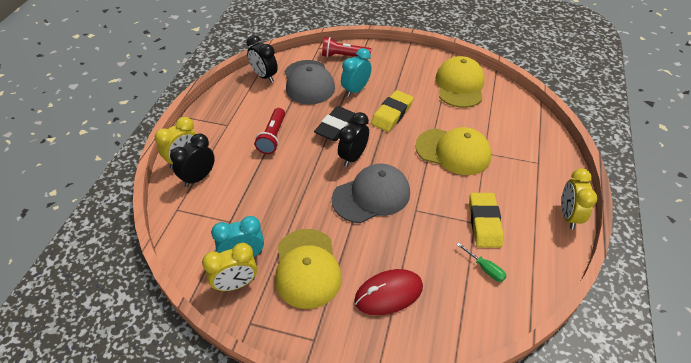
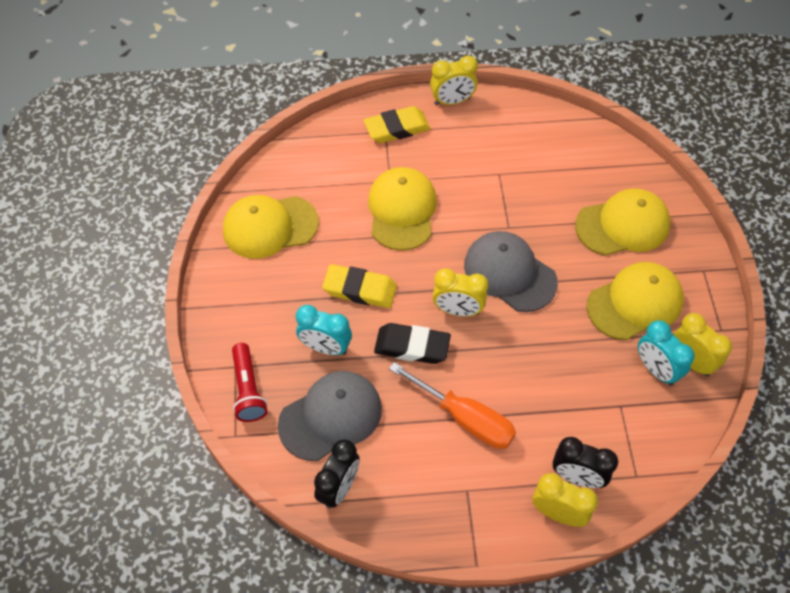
camera: 110 degrees left, 10 degrees up
(272, 137) = (464, 418): red flashlight -> orange screwdriver
(353, 157) = (457, 310): black clock -> yellow clock
(388, 294) = (622, 225): red mouse -> yellow cap
(484, 223) = (495, 165): yellow eraser -> yellow eraser (397, 128)
(485, 268) = (552, 157): green screwdriver -> none

